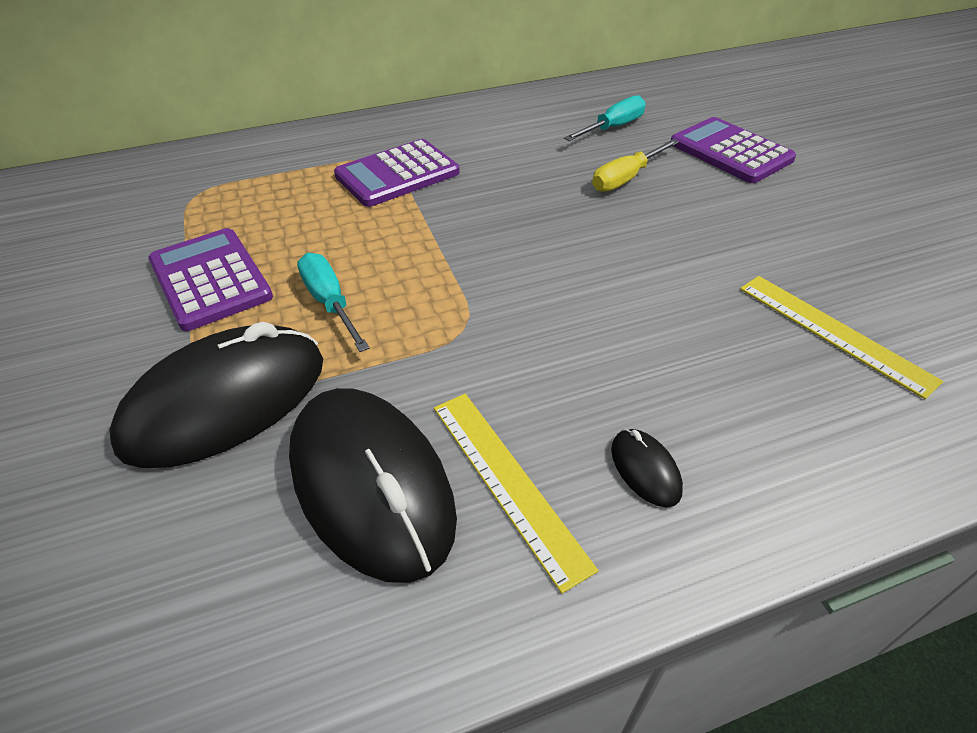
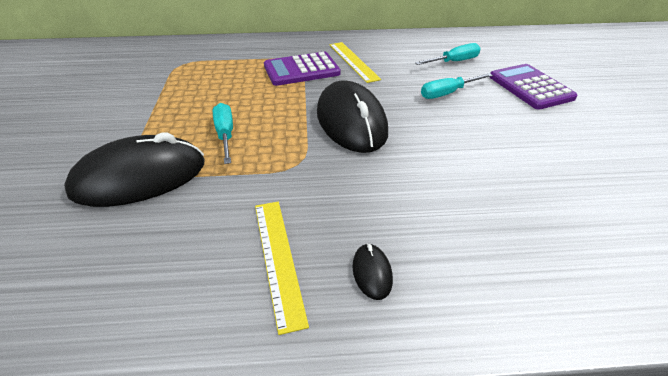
camera: 15 degrees right, 5 degrees down
(210, 279) = (166, 110): purple calculator -> none
(371, 484) = (196, 241): black mouse -> black mouse (351, 122)
(626, 178) = (448, 93): yellow screwdriver -> turquoise screwdriver
(833, 332) = (552, 214): yellow ruler -> yellow ruler (353, 61)

